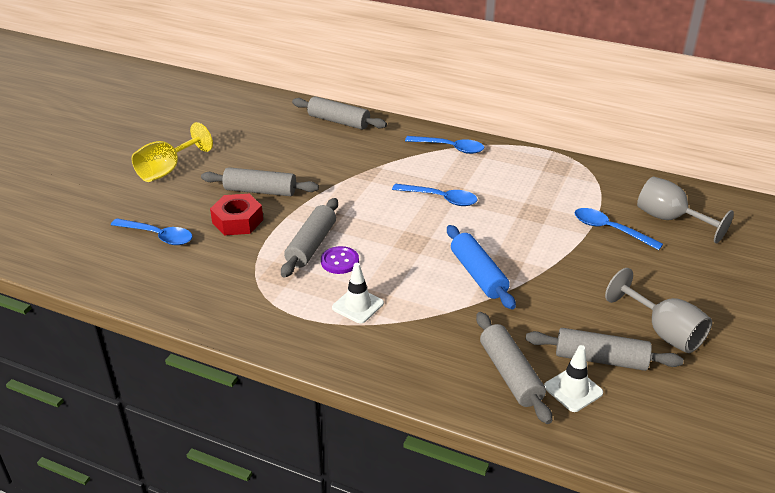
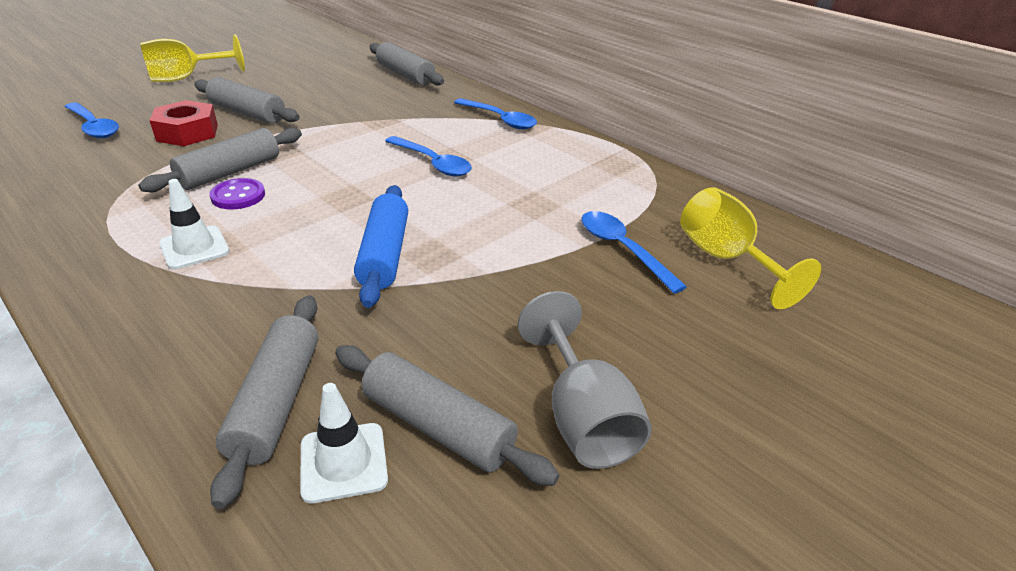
camera: 20 degrees right, 0 degrees up
(670, 219) = (725, 259): grey goblet -> yellow goblet

